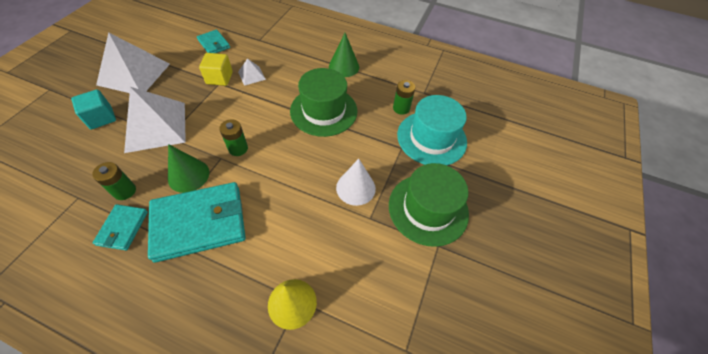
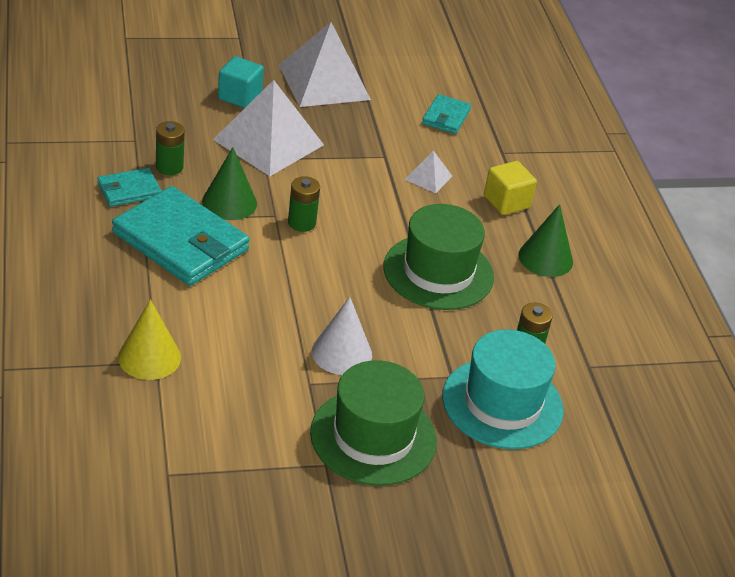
camera: 55 degrees right, 15 degrees down
(219, 78) = (393, 152): yellow cube -> yellow cube (506, 202)

